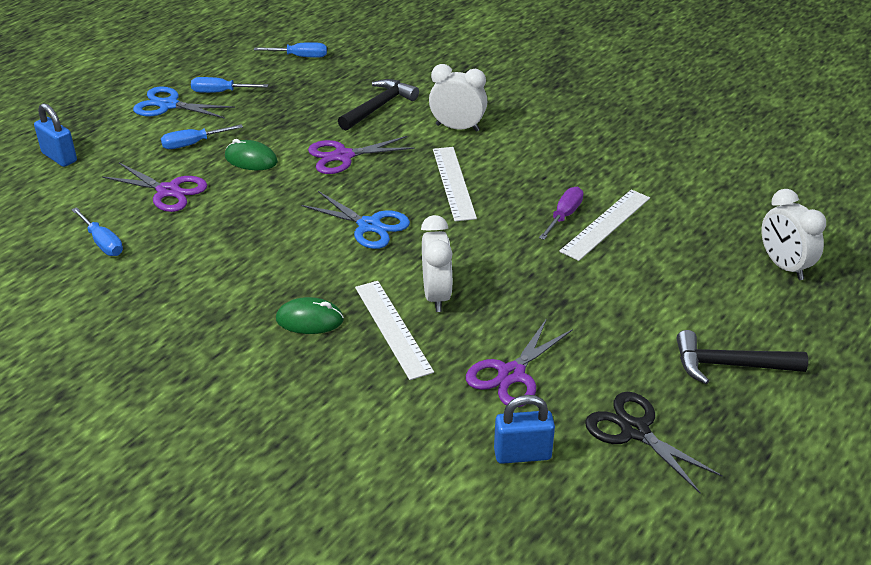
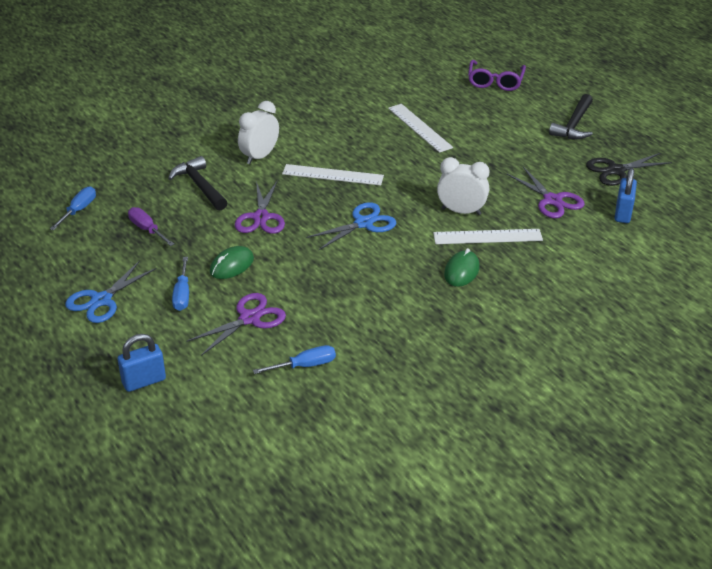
camera: 70 degrees left, 0 degrees up
(221, 92) = (104, 265): blue screwdriver -> none
(564, 216) = (401, 140): purple screwdriver -> purple screwdriver (147, 230)
(784, 266) = (495, 81): white clock -> purple glasses

